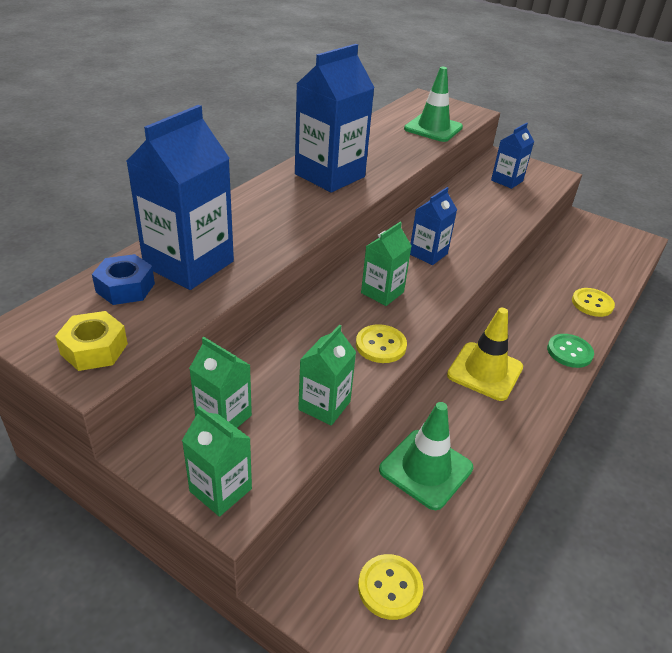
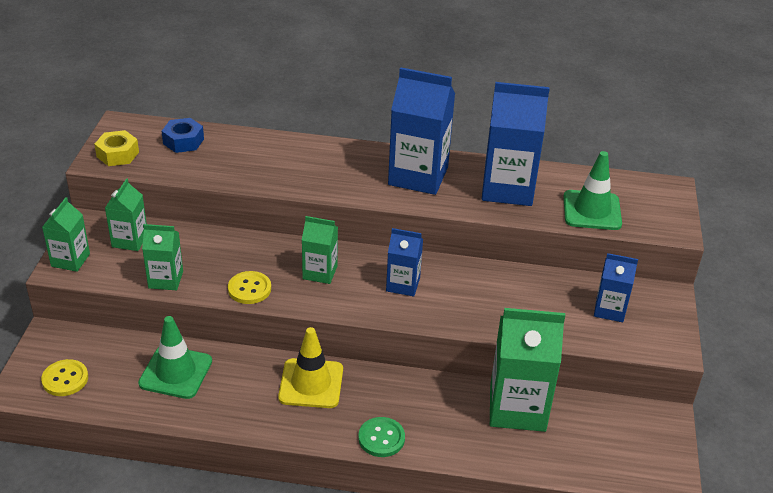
camera: 65 degrees right, 0 degrees up
(189, 264) = (228, 155): blue carton -> blue carton (507, 188)
(554, 272) = (517, 408): none -> green carton
(592, 303) = (481, 447): yellow button -> none

